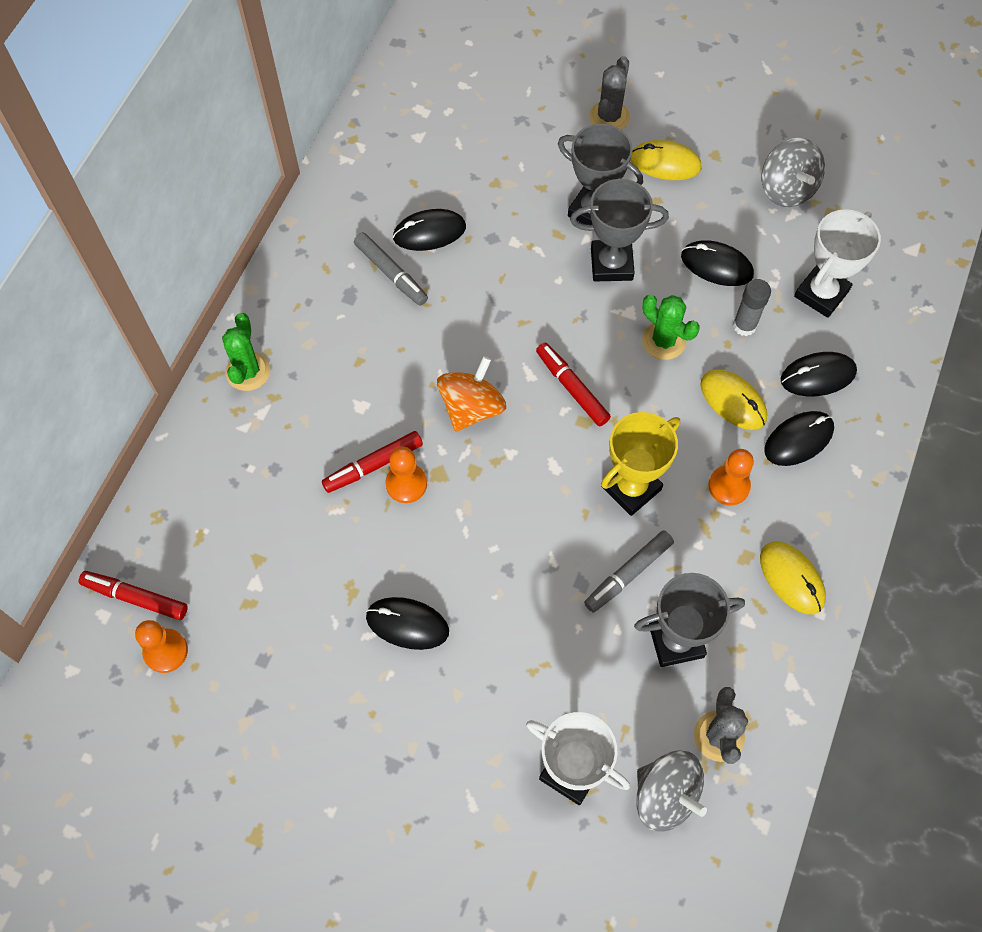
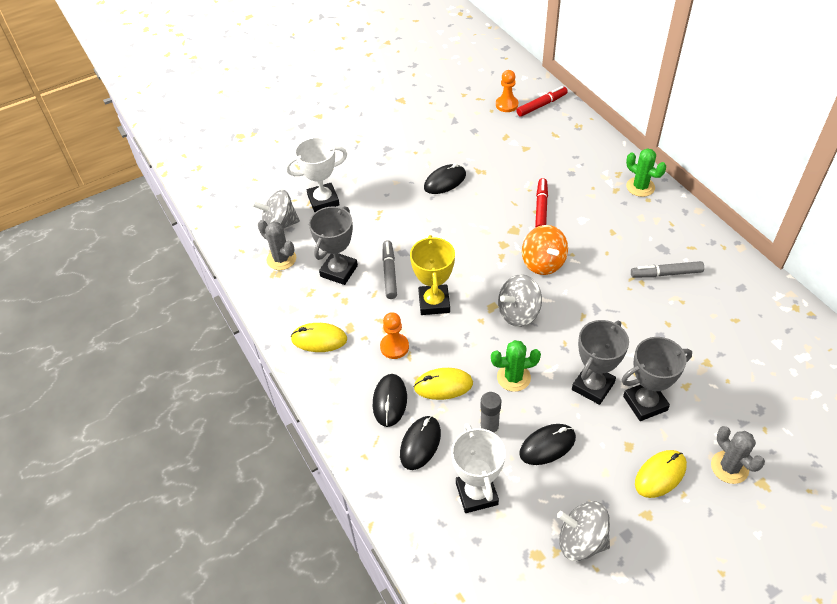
camera: 130 degrees right, 15 degrees down
(406, 484) = (519, 215): orange pawn -> none
(429, 232) = (686, 307): black mouse -> none
(572, 388) = (518, 313): red marker -> grey spinning top

